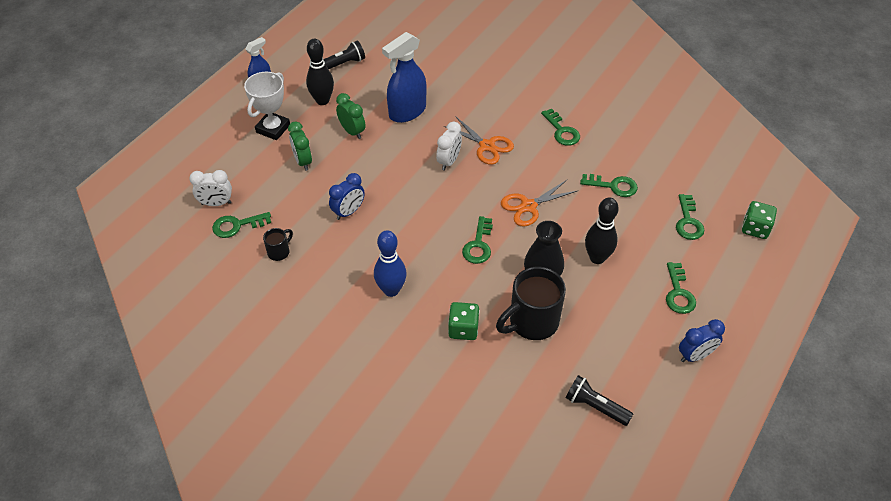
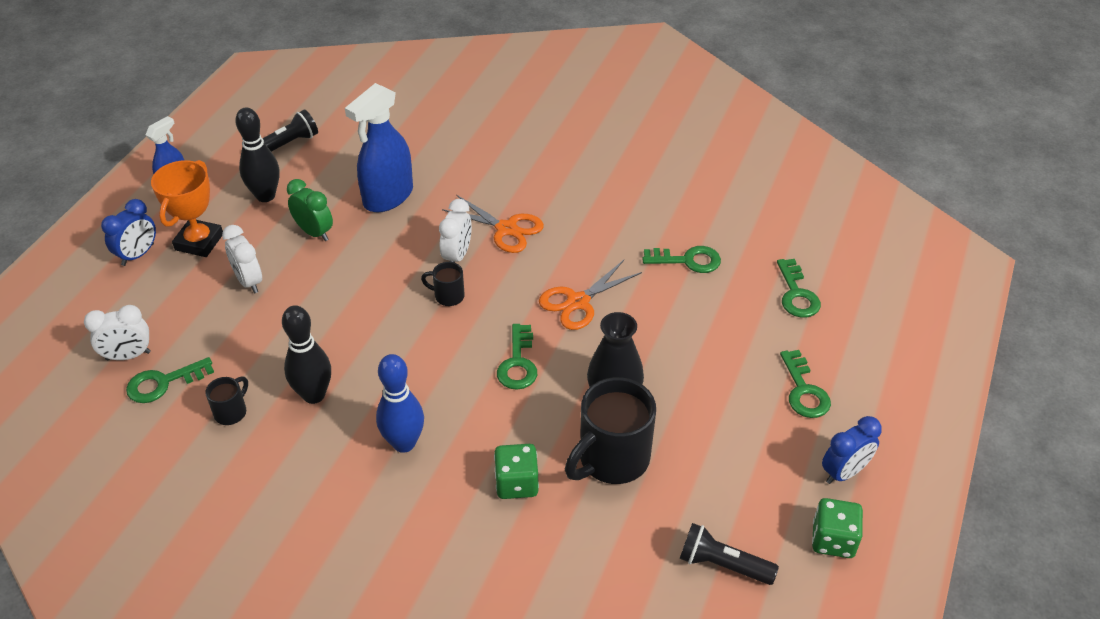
camera: 10 degrees left, 5 degrees down
(273, 129) = (199, 242): white trophy -> orange trophy
(303, 161) = (249, 281): green clock -> white clock
(348, 212) = (325, 342): blue clock -> blue clock (138, 255)
(438, 190) = (448, 296): none -> black mug
(562, 131) = (605, 197): green key -> none
(597, 258) = (685, 359): black bowling pin -> black bowling pin (314, 395)
(755, 228) = (886, 292): green dice -> green dice (833, 540)

